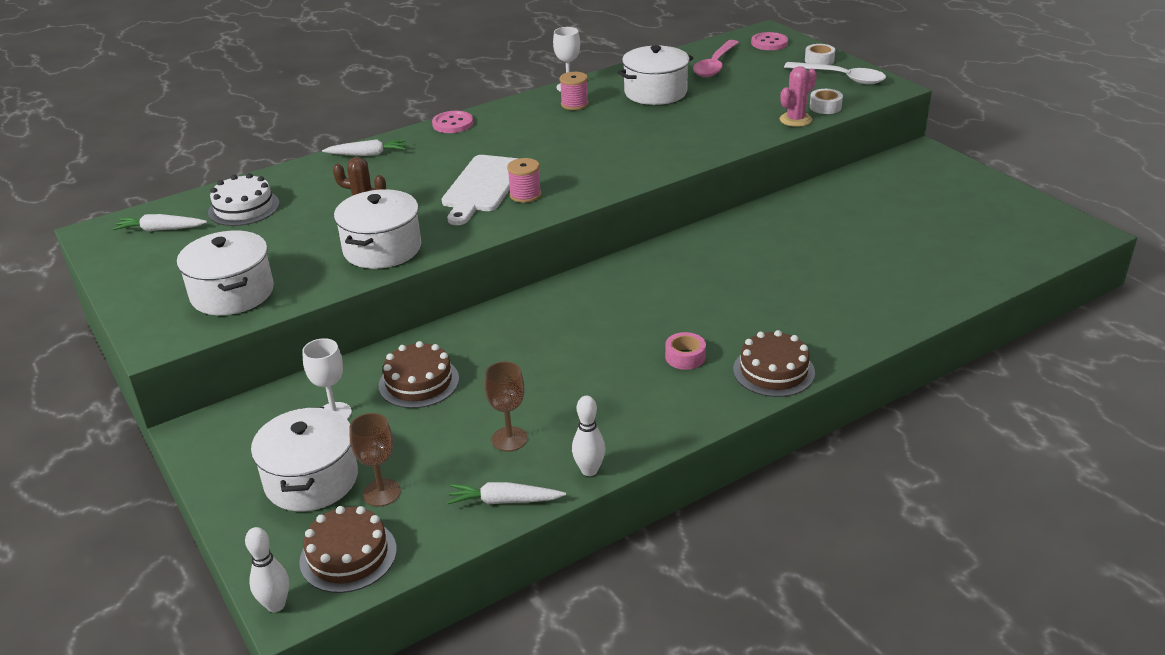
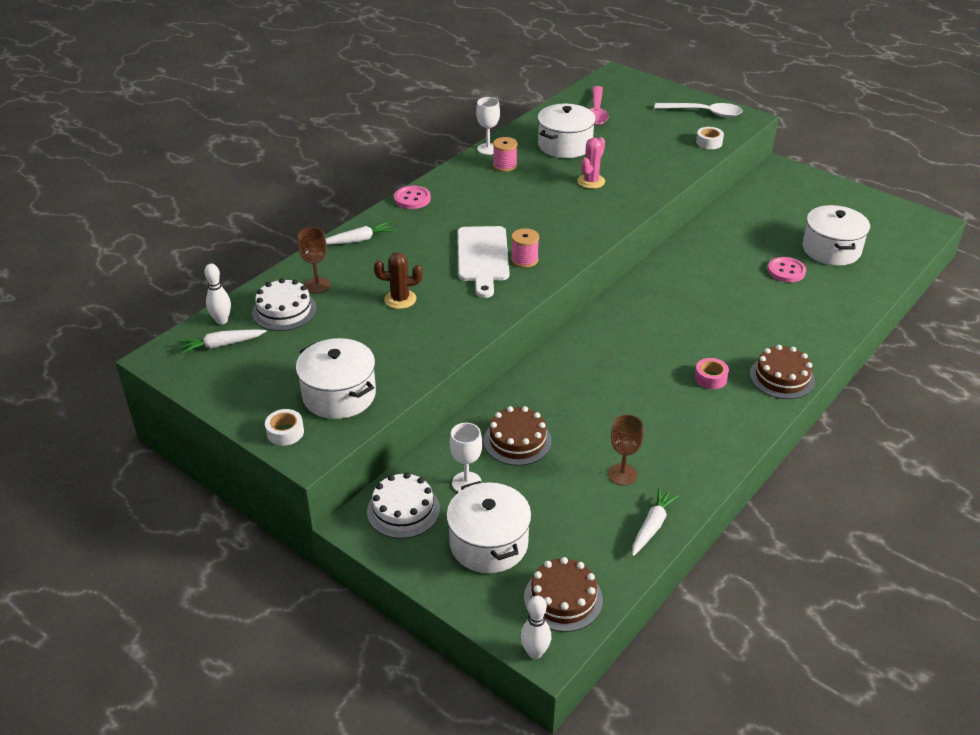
camera: 20 degrees left, 5 degrees up
(249, 428) = (403, 510): none -> white cake
(381, 493) = (553, 541): brown goblet -> brown goblet (317, 285)
(382, 249) = (439, 330): white pot -> white pot (831, 249)
(504, 501) = (652, 526): white carrot -> white carrot turned 135 degrees clockwise
(589, 470) = (699, 487): white bowling pin -> white bowling pin (222, 320)
(769, 43) = (626, 85): pink button -> pink button (786, 271)
(795, 120) = (694, 157): pink cactus -> pink cactus (591, 181)
(819, 60) = (676, 98): white tape -> white tape (285, 432)

